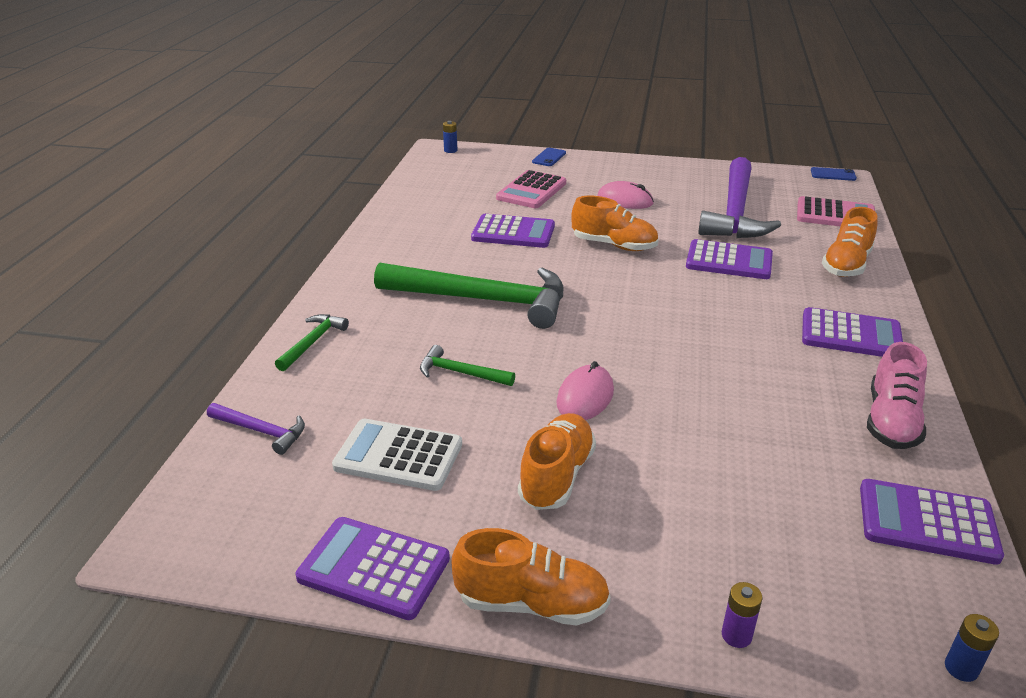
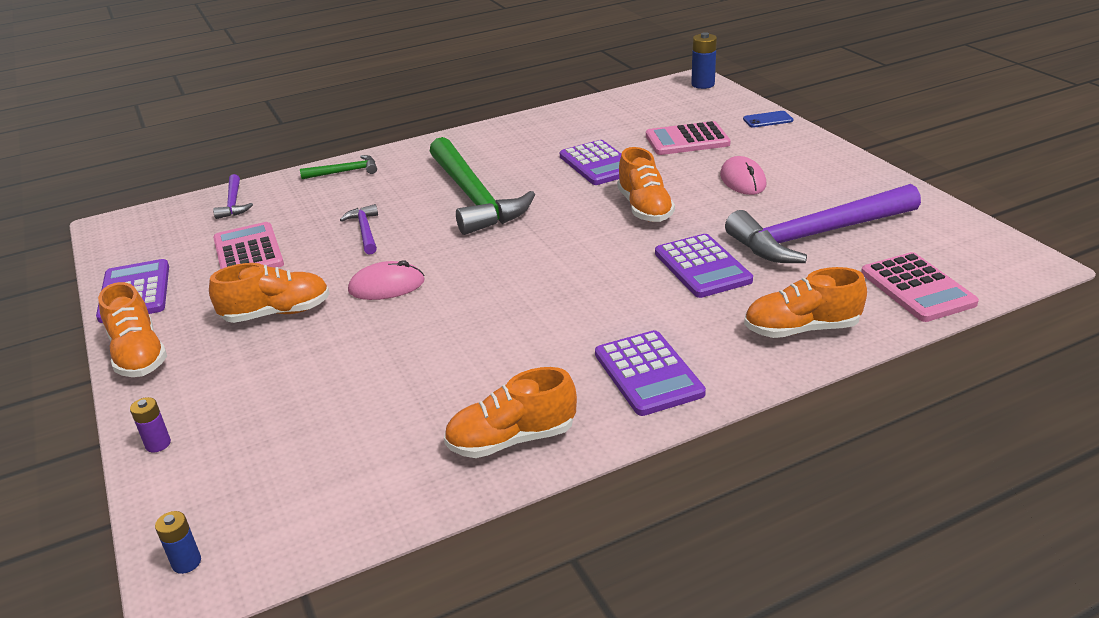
camera: 55 degrees right, 0 degrees up
(398, 456) = (248, 252): white calculator -> pink calculator
(450, 150) = (703, 84): blue battery -> blue battery, size x1.63
(460, 373) = (365, 231): green hammer -> purple hammer
(833, 174) = (1030, 255): blue phone -> none
(891, 421) = (511, 439): pink shoe -> orange shoe
(927, 522) = (366, 500): purple calculator -> none

